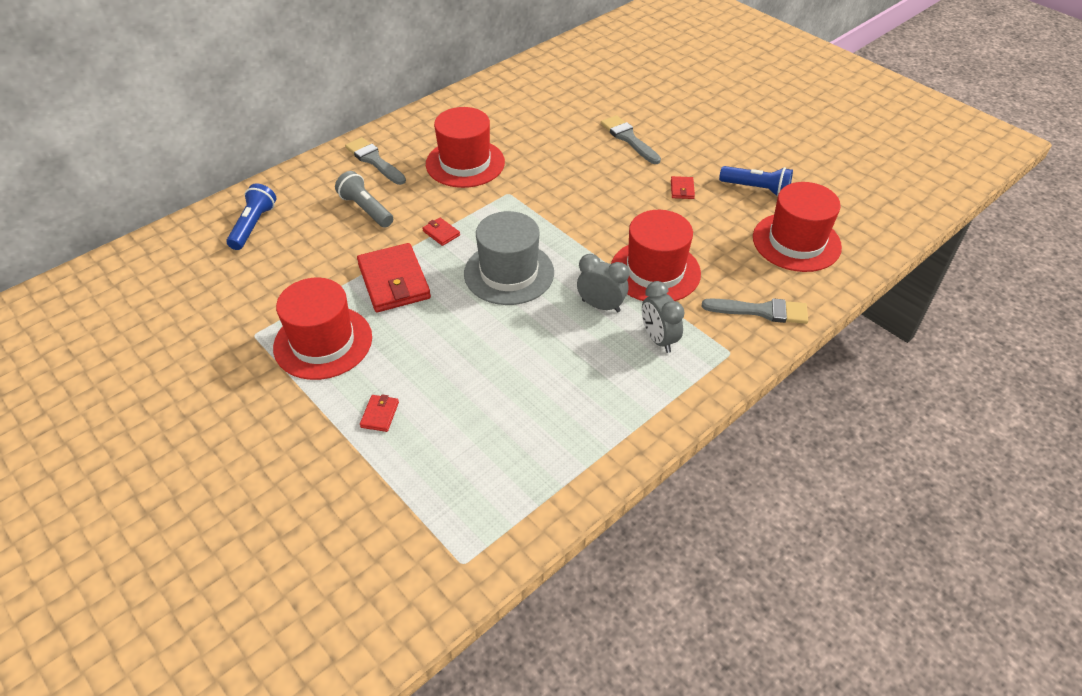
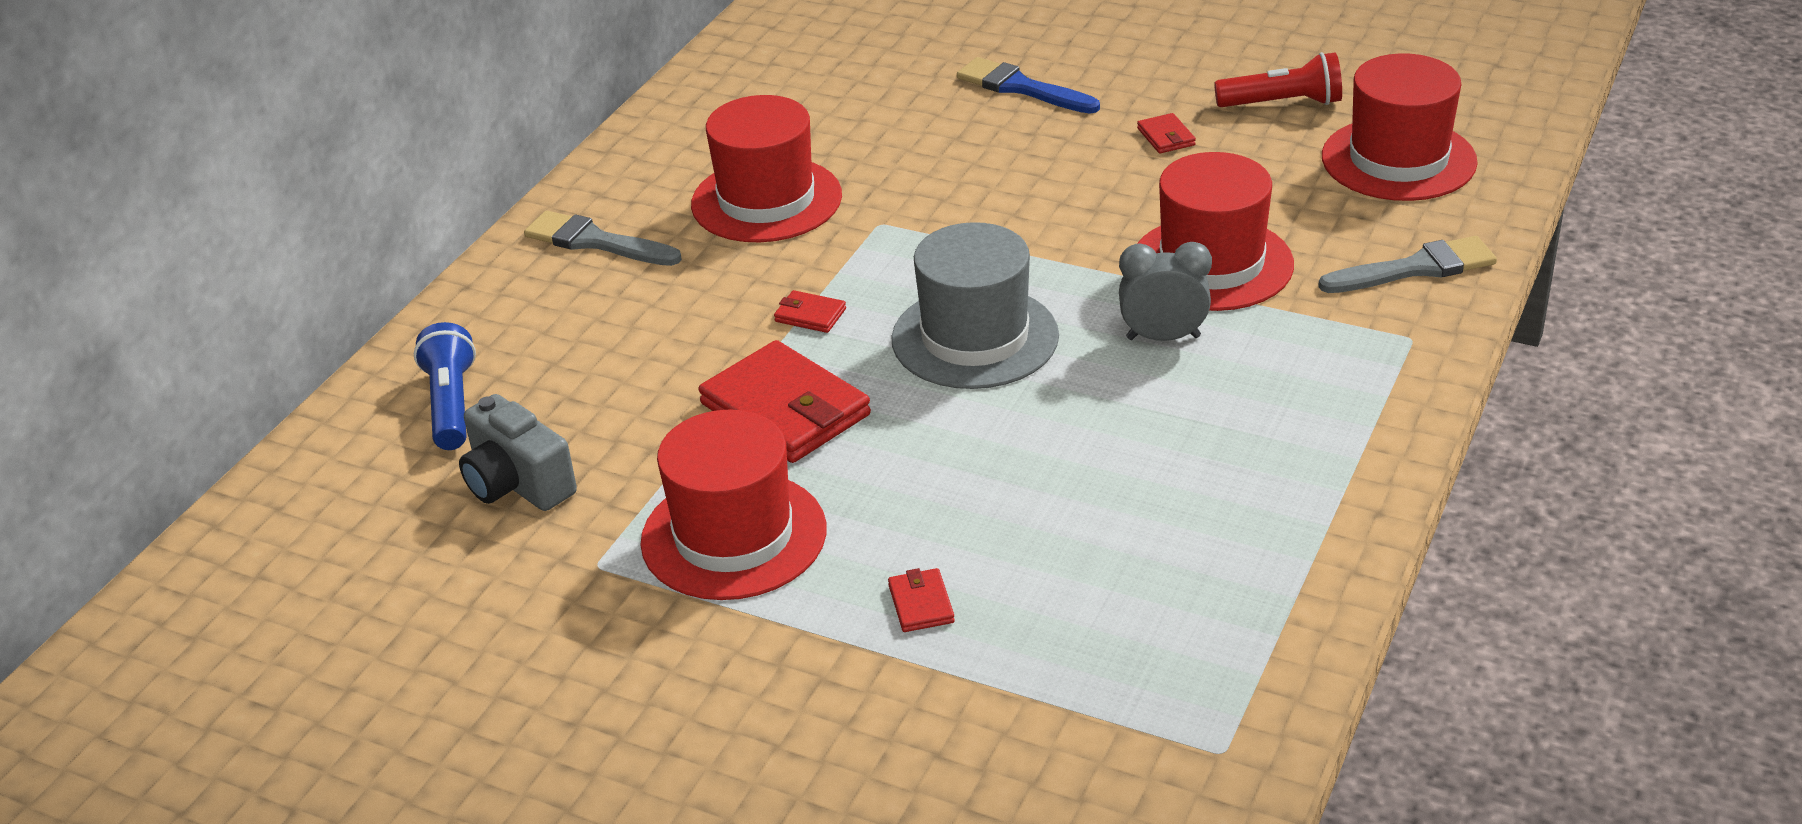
camera: 20 degrees left, 10 degrees down
(251, 278) = (517, 484): none -> grey camera
(366, 209) = (643, 319): grey flashlight -> none
(628, 138) = (1021, 88): grey brush -> blue brush
(658, 339) = (1289, 355): grey clock -> none
(756, 189) = (1283, 103): blue flashlight -> red flashlight

